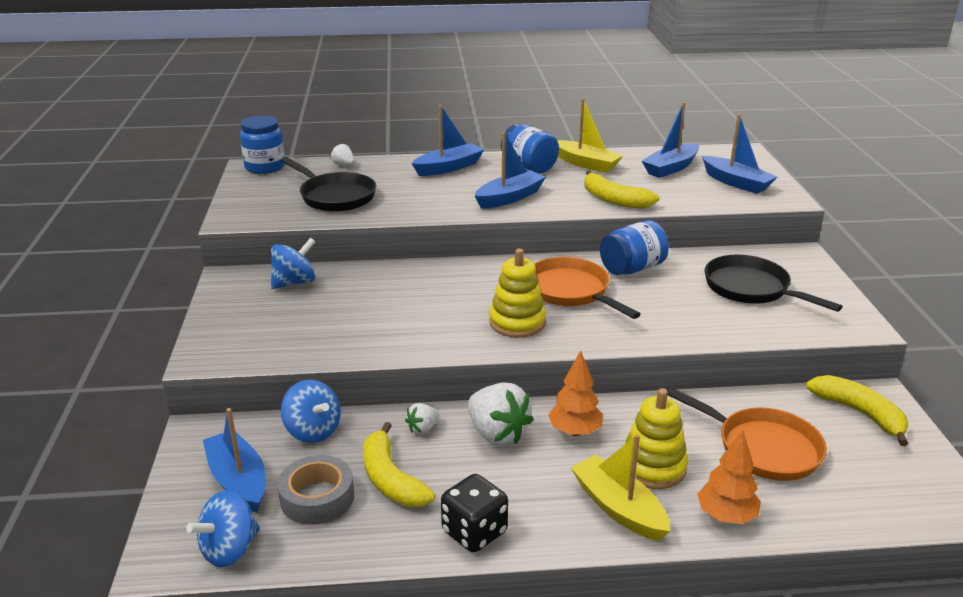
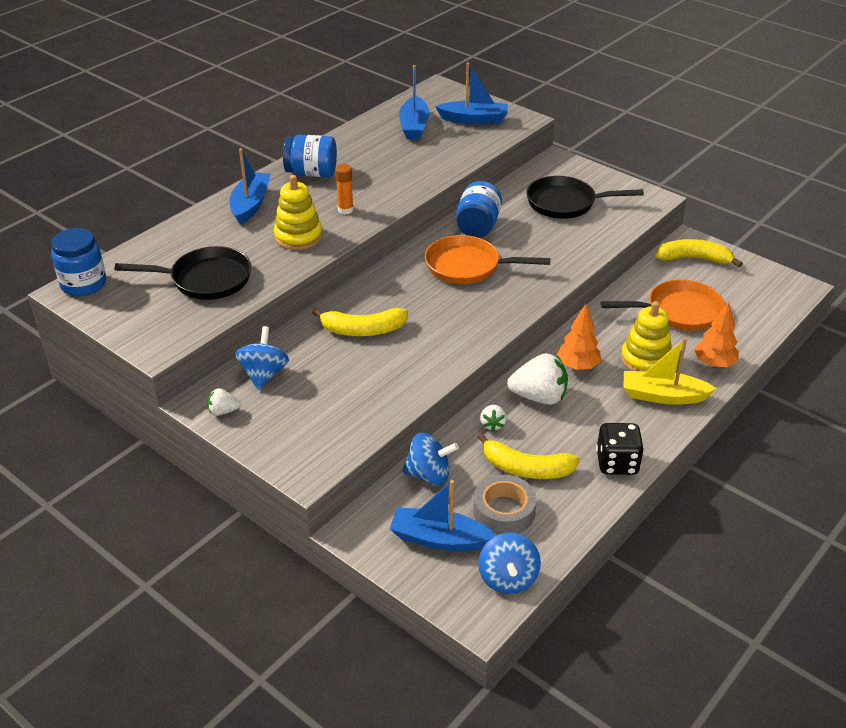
camera: 45 degrees left, 10 degrees up
(343, 165) = (155, 246): white strawberry -> white strawberry (223, 411)
(509, 198) = (345, 210): blue boat -> orange glue stick
(517, 322) = (471, 310): yellow stacking toy -> yellow stacking toy (298, 237)
(586, 164) = (349, 150): yellow boat -> none
(614, 200) = (419, 174): yellow banana -> yellow banana (363, 330)

